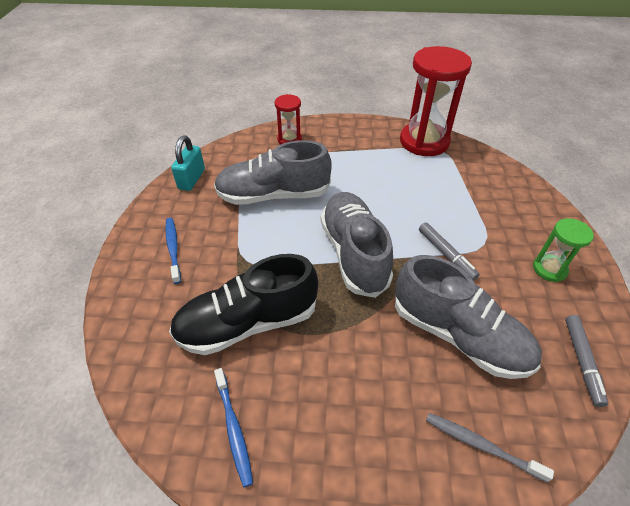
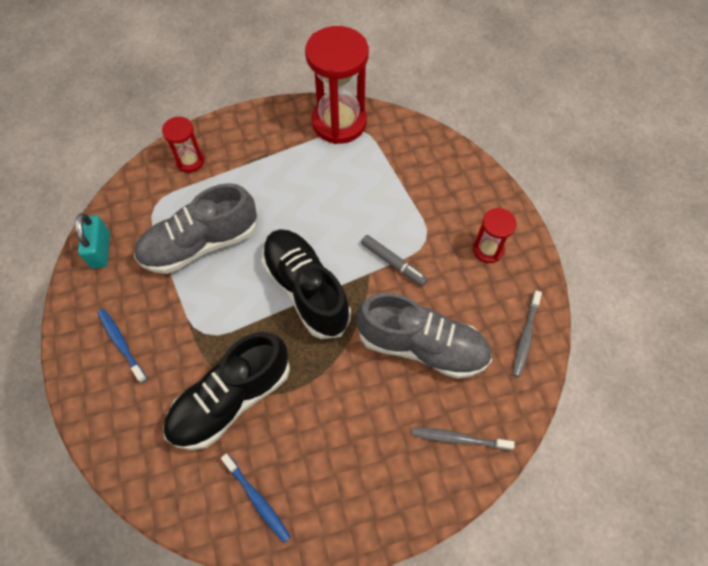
camera: 20 degrees left, 15 degrees up
(354, 253) = (306, 290): grey shoe -> black shoe
(549, 269) = (488, 249): green hourglass -> red hourglass
(582, 361) = (525, 336): grey marker -> grey toothbrush

